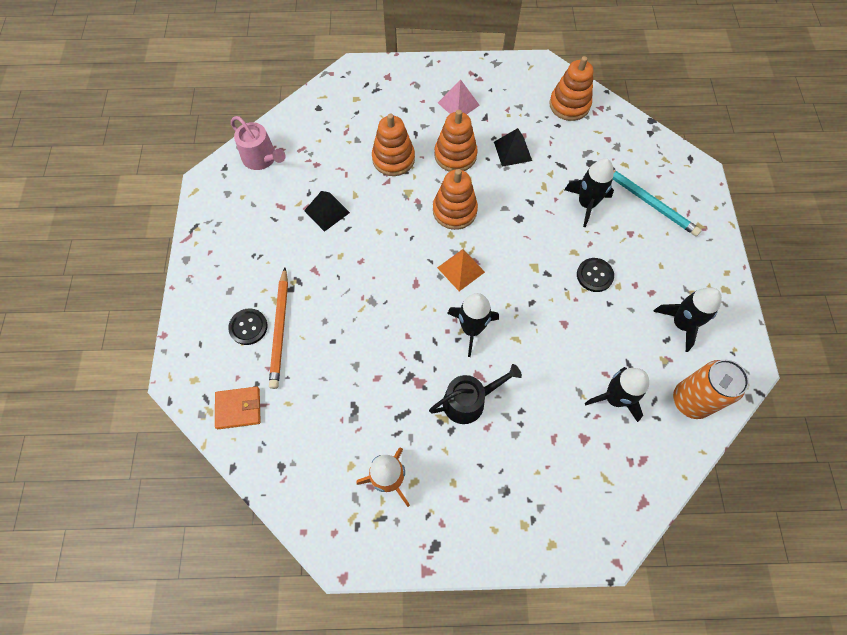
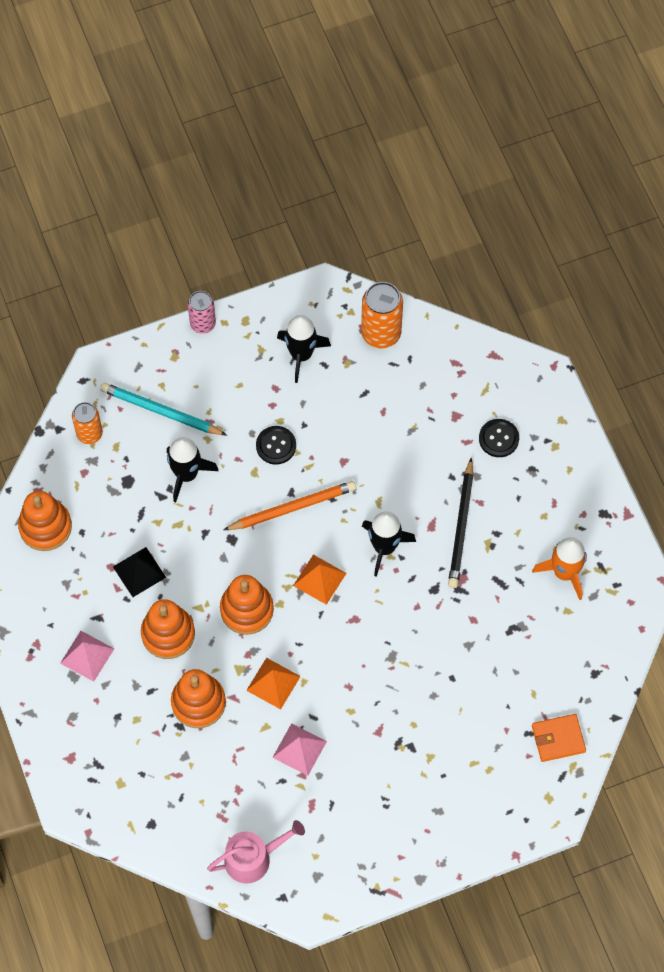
camera: 110 degrees left, 0 degrees up
(238, 408) = (558, 739): orange wallet -> orange wallet turned 75 degrees counterclockwise
(248, 327) = (471, 770): black button -> black button (498, 438)
(262, 158) = (253, 858): pink watering can -> pink watering can turned 45 degrees clockwise
(280, 329) = (460, 736): orange pencil -> orange pencil (292, 508)
(327, 211) = (299, 749): black pyramid -> pink pyramid
(387, 210) = (273, 683): none -> orange pyramid
(469, 401) = (461, 526): black watering can -> black pencil
(614, 398) = (405, 398): black rocket -> none
(641, 150) = (89, 434): none -> orange can
(649, 202) = (161, 411): turquoise pencil -> turquoise pencil turned 90 degrees counterclockwise
(728, 255) = (203, 324): none -> pink can

